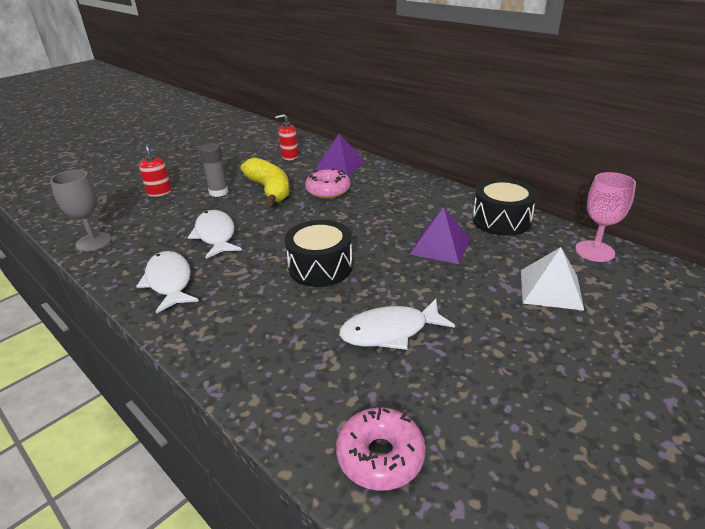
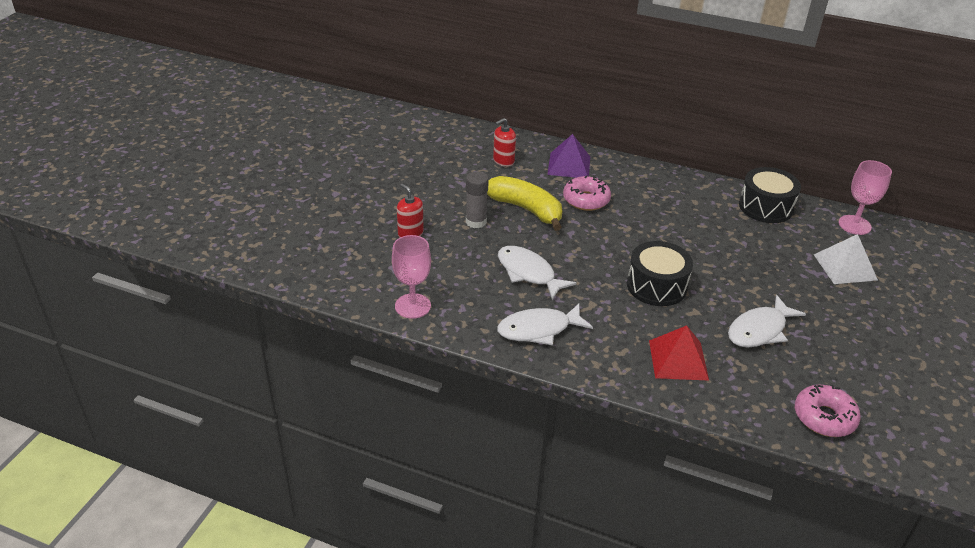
camera: 25 degrees left, 5 degrees up
(94, 242) = (412, 306): grey goblet -> pink goblet
(169, 281) = (538, 330): white fish -> white fish turned 60 degrees counterclockwise
(270, 340) = (678, 360): none -> red pyramid
(440, 246) = (736, 243): purple pyramid -> none

